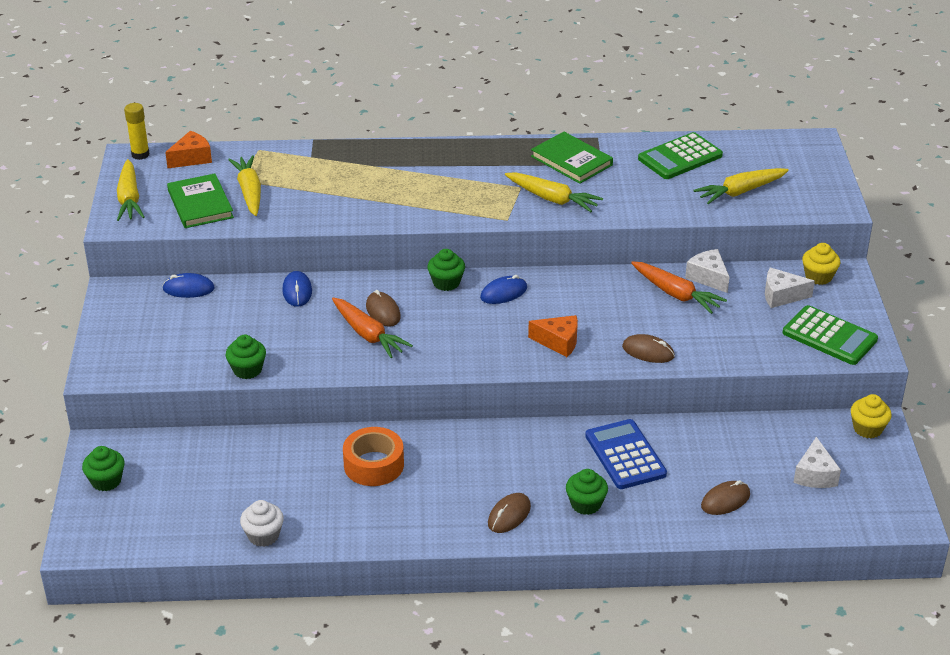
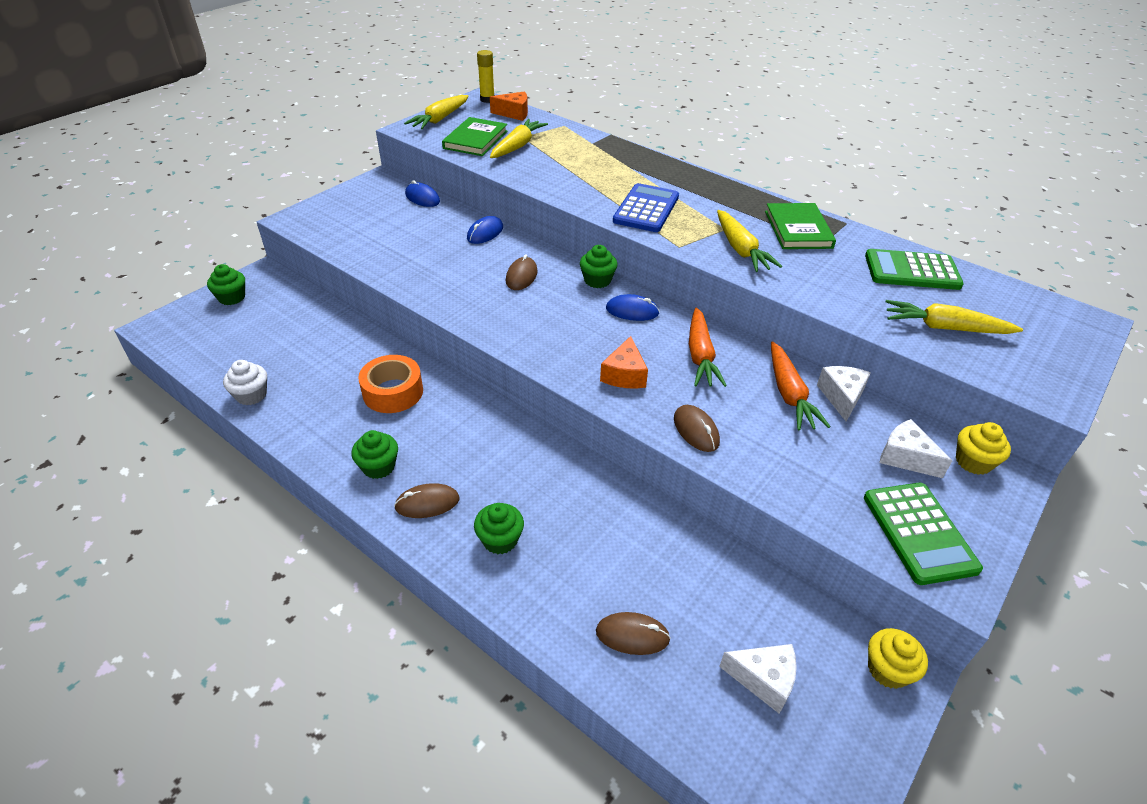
camera: 40 degrees right, 5 degrees up
(247, 370) = (374, 265): green cupcake -> green cupcake (378, 467)
(368, 335) = (487, 286): orange carrot -> orange carrot (700, 355)
(558, 342) = (624, 375): orange cheese -> orange cheese turned 45 degrees clockwise
(625, 455) = (592, 518): blue calculator -> blue calculator (646, 209)
(815, 475) = (764, 680): white cheese -> white cheese turned 120 degrees counterclockwise

